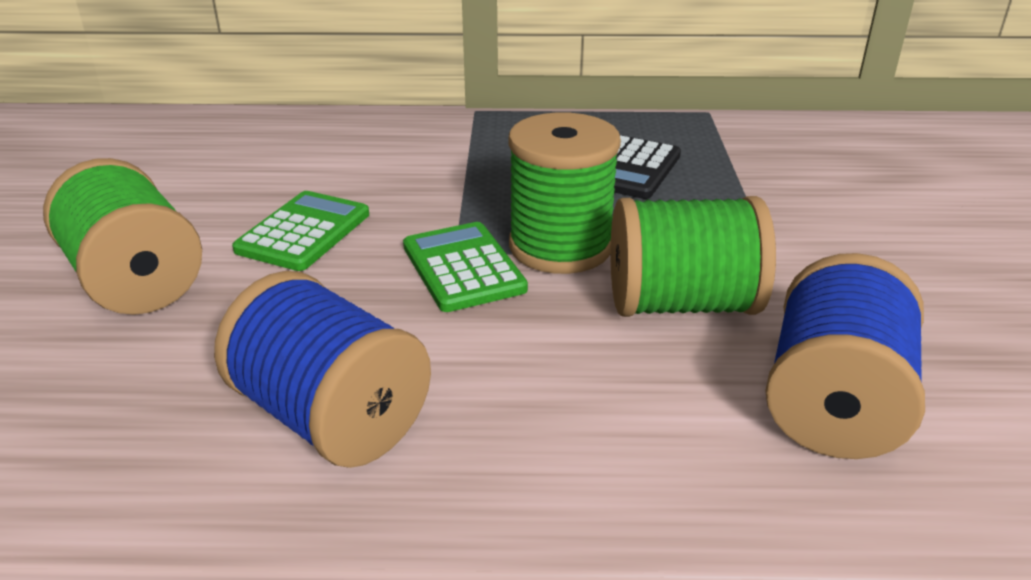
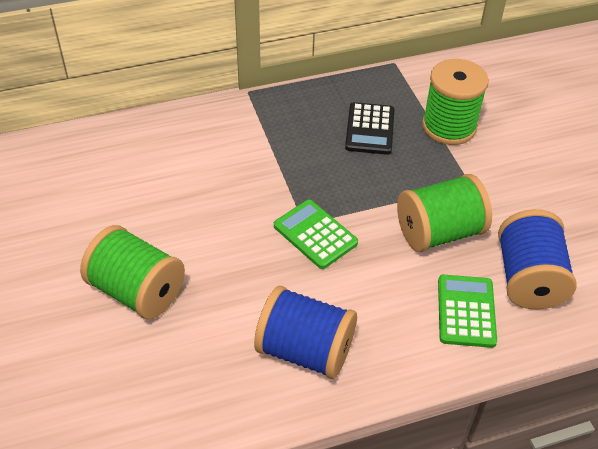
camera: 20 degrees left, 15 degrees up
(304, 232) = (208, 229): green calculator -> green calculator (466, 311)
(560, 247) = (359, 205): green spool -> green spool (449, 127)

